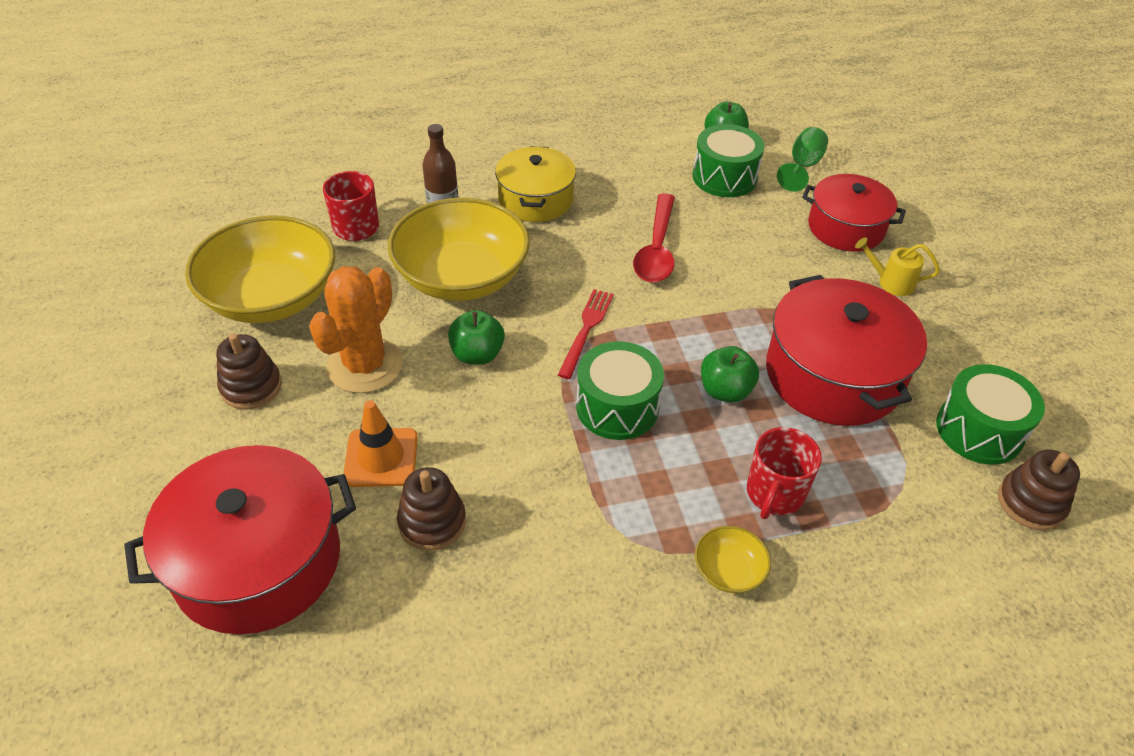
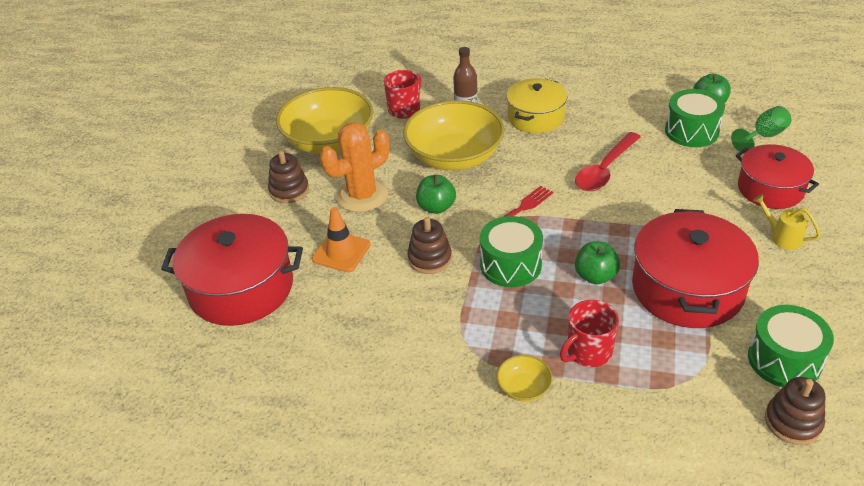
camera: 30 degrees right, 5 degrees down
(432, 522) = (350, 297): brown stacking toy -> brown stacking toy (430, 258)

